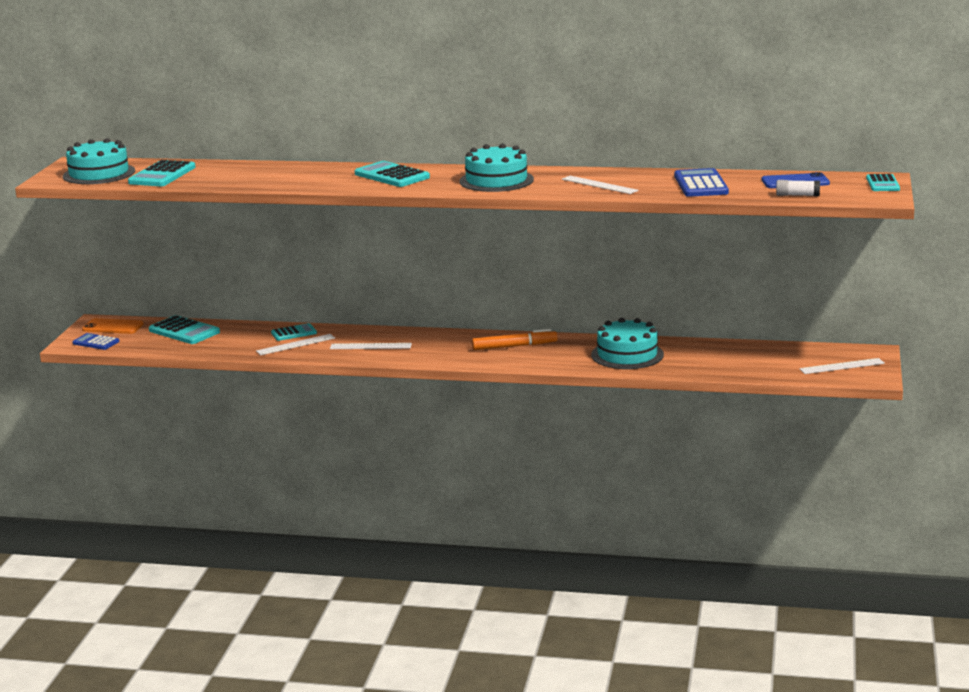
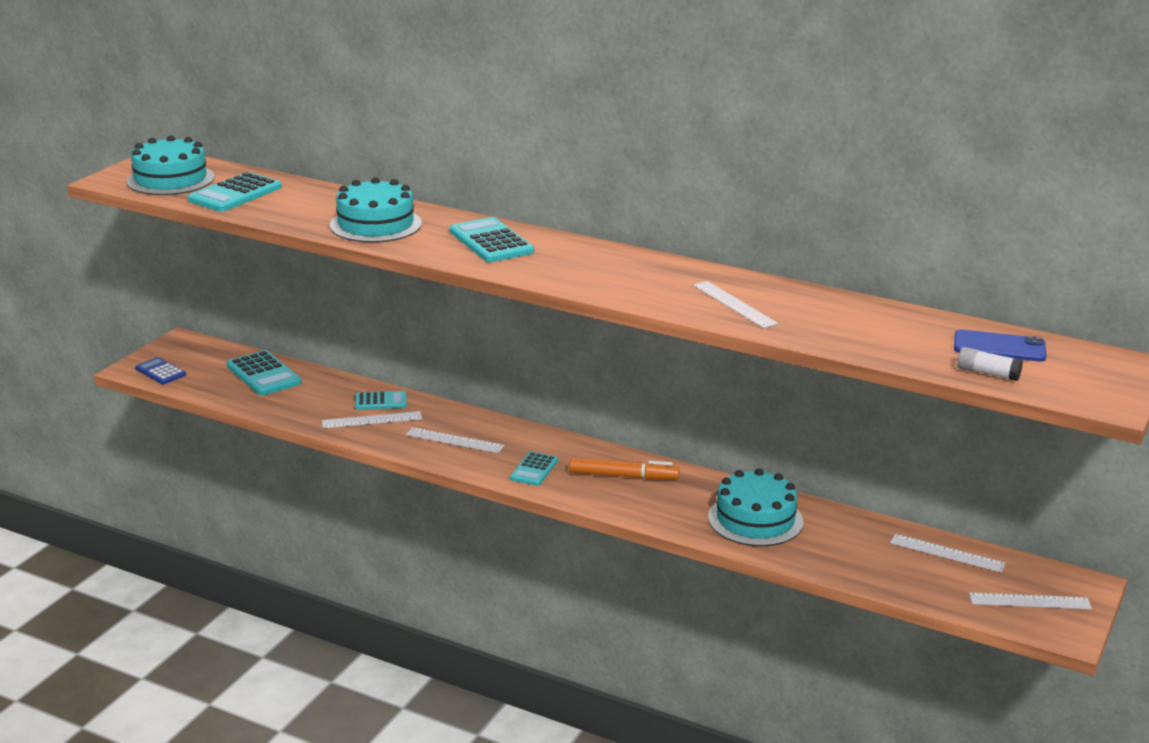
camera: 15 degrees right, 5 degrees up
(113, 327) = (193, 352): orange phone -> none
(496, 180) = (610, 272): turquoise cake -> turquoise cake (375, 224)
(701, 184) = (867, 328): blue calculator -> none
(772, 351) = (947, 553): none -> white ruler
(882, 184) = (1121, 373): turquoise calculator -> turquoise calculator (534, 469)

